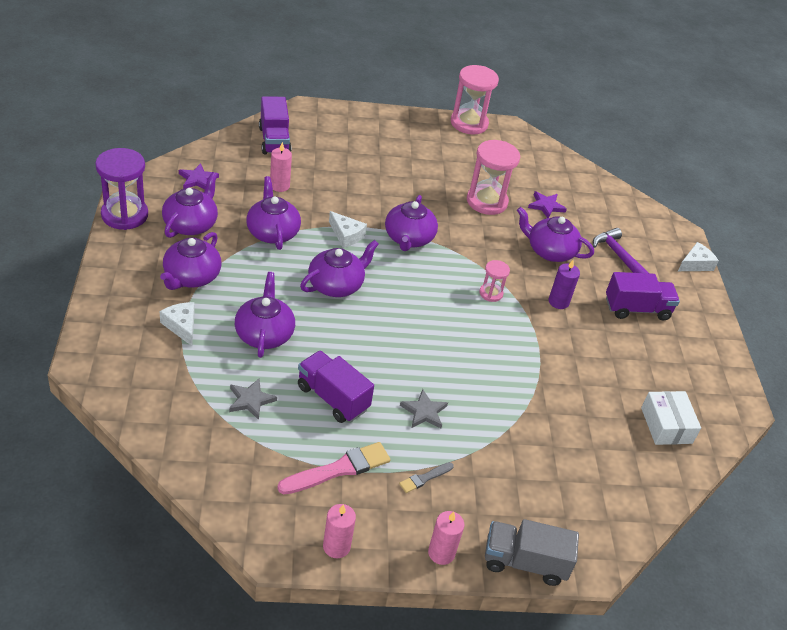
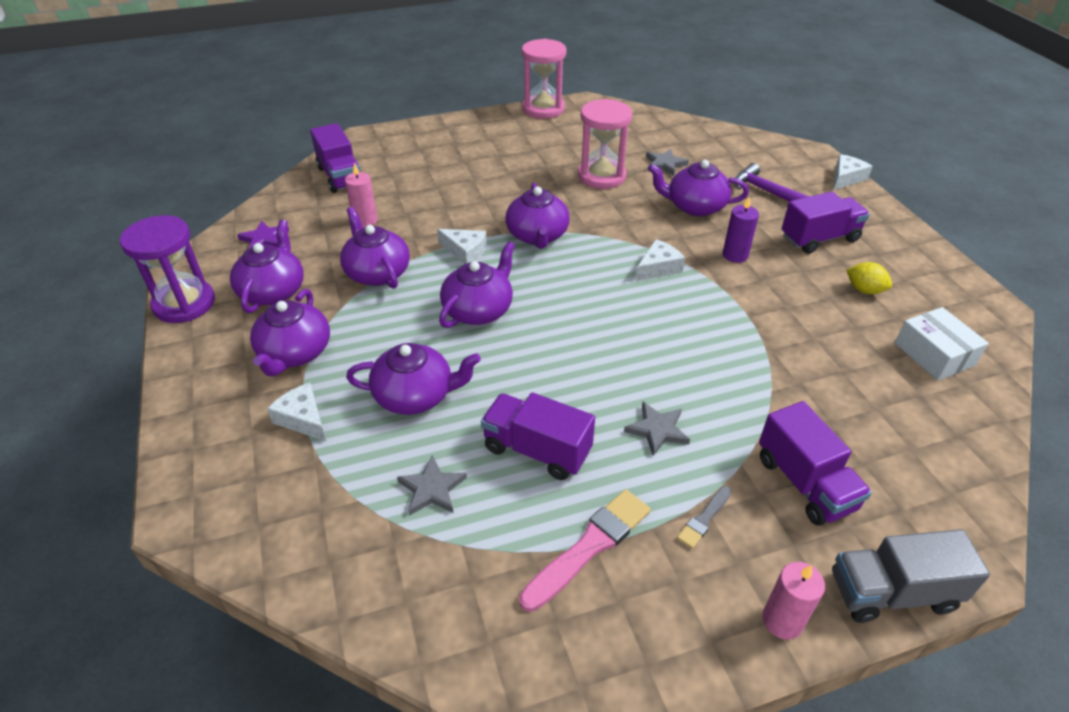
camera: 10 degrees left, 0 degrees up
(264, 334) = (415, 395): purple teapot -> purple teapot turned 105 degrees clockwise
(336, 546) = (640, 666): pink candle -> none
(491, 293) = (658, 268): pink hourglass -> white cheese
(508, 479) = (805, 483): none -> purple truck
(546, 206) = (664, 164): purple star -> grey star
(645, 361) = (864, 290): none -> yellow lemon

